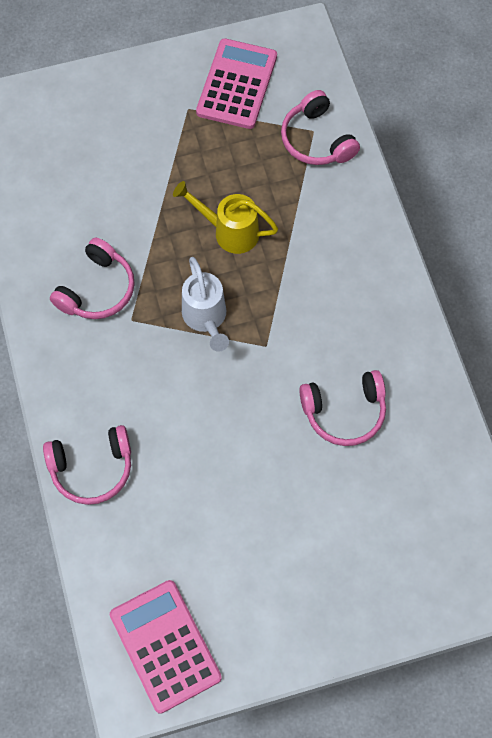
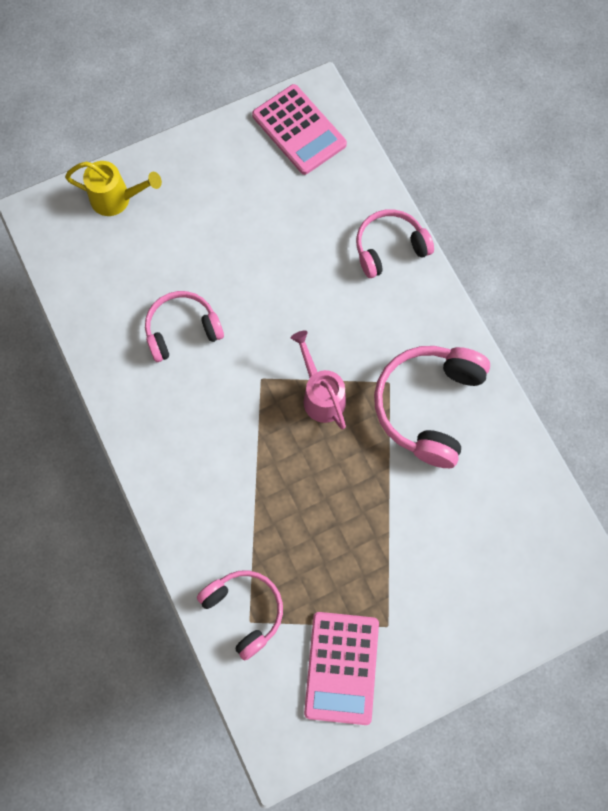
camera: 170 degrees right, 5 degrees up
(97, 289) = (428, 406): pink headphones -> pink headphones, size x1.54
(206, 318) = (321, 395): white watering can -> pink watering can
(229, 231) = (316, 488): yellow watering can -> yellow watering can (117, 199)

